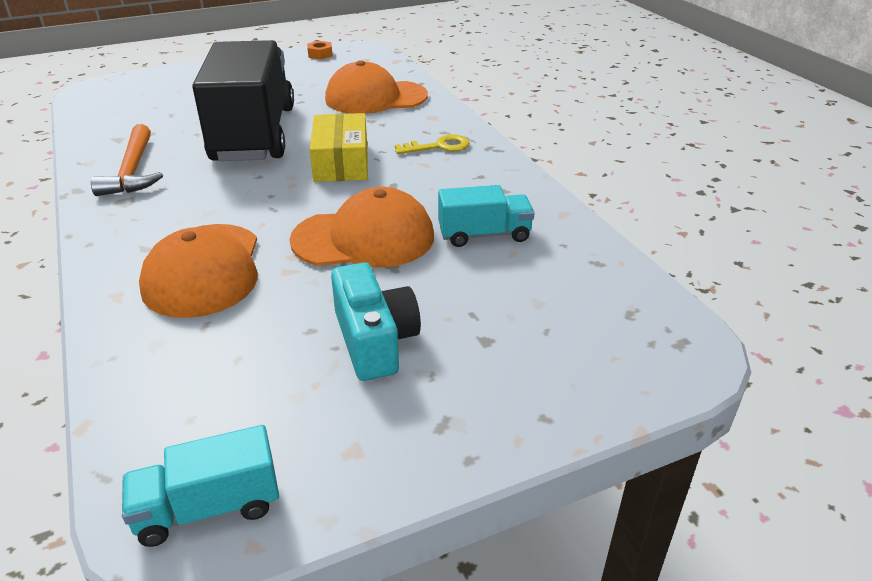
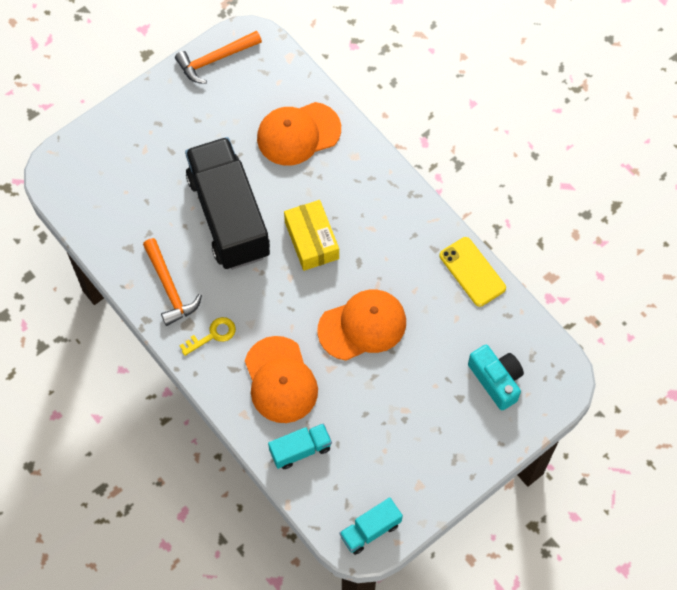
camera: 15 degrees left, 30 degrees up
(320, 54) = (215, 59): orange nut -> orange hammer
(374, 340) = (402, 413): turquoise camera -> turquoise camera (496, 380)
(439, 146) = (374, 201): yellow key -> yellow key (213, 335)
(484, 235) = (435, 304): turquoise truck -> turquoise truck (300, 450)
(552, 215) = (472, 272): none -> yellow phone

